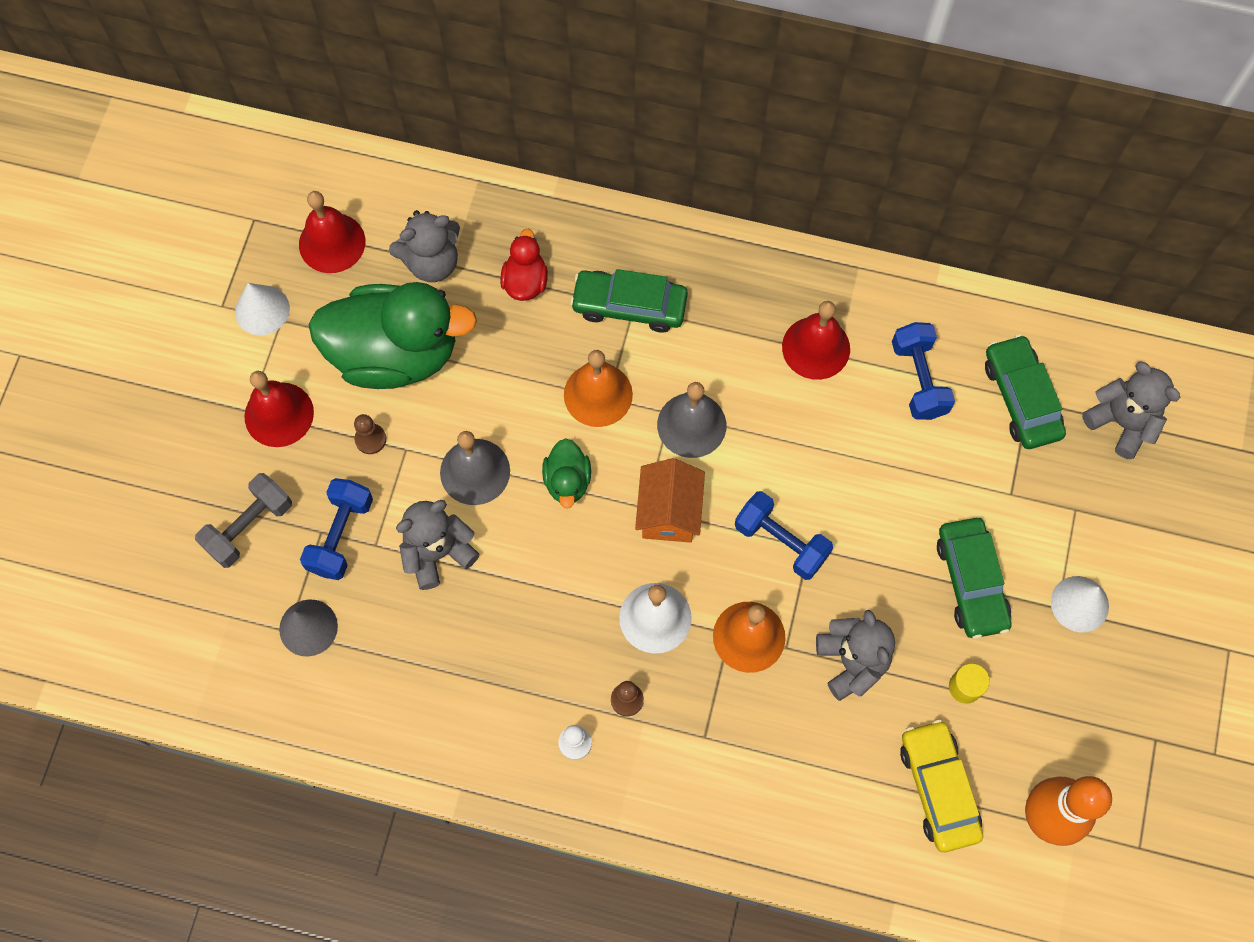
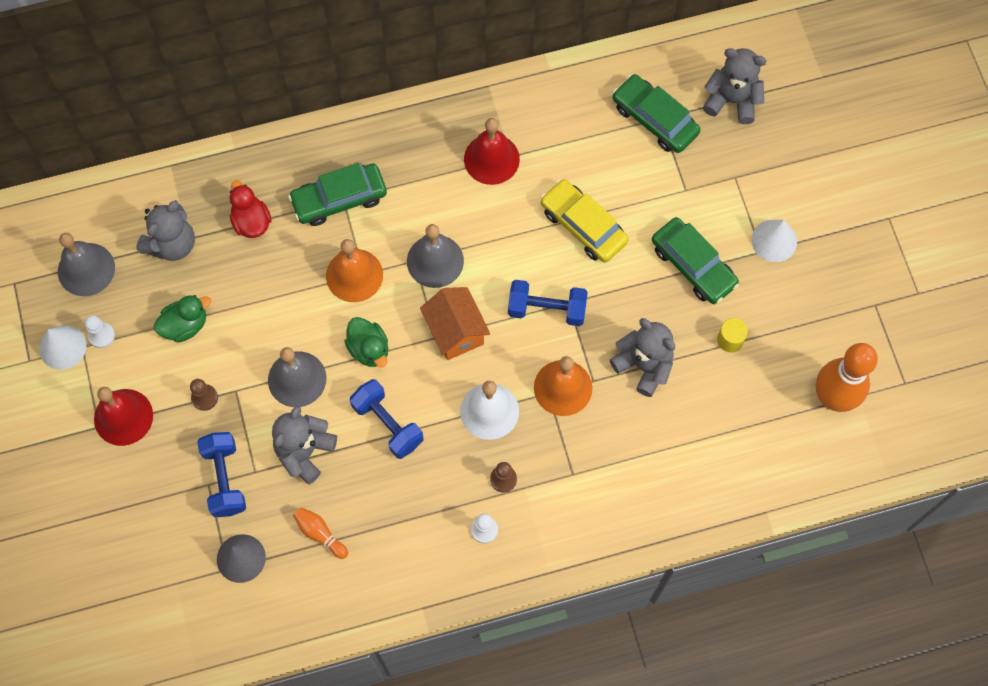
camera: 30 degrees left, 0 degrees up
(249, 527) = (151, 511): grey dumbbell -> none
(307, 319) = (101, 335): none -> white pawn
(332, 243) = (86, 269): red bell -> grey bell
(395, 353) = (185, 325): green duck -> green duck, size x0.45
(402, 648) = (320, 533): none -> orange bowling pin
(919, 379) = (576, 143): blue dumbbell -> blue dumbbell (388, 424)
(938, 788) = (751, 419): yellow car -> yellow car (583, 226)

